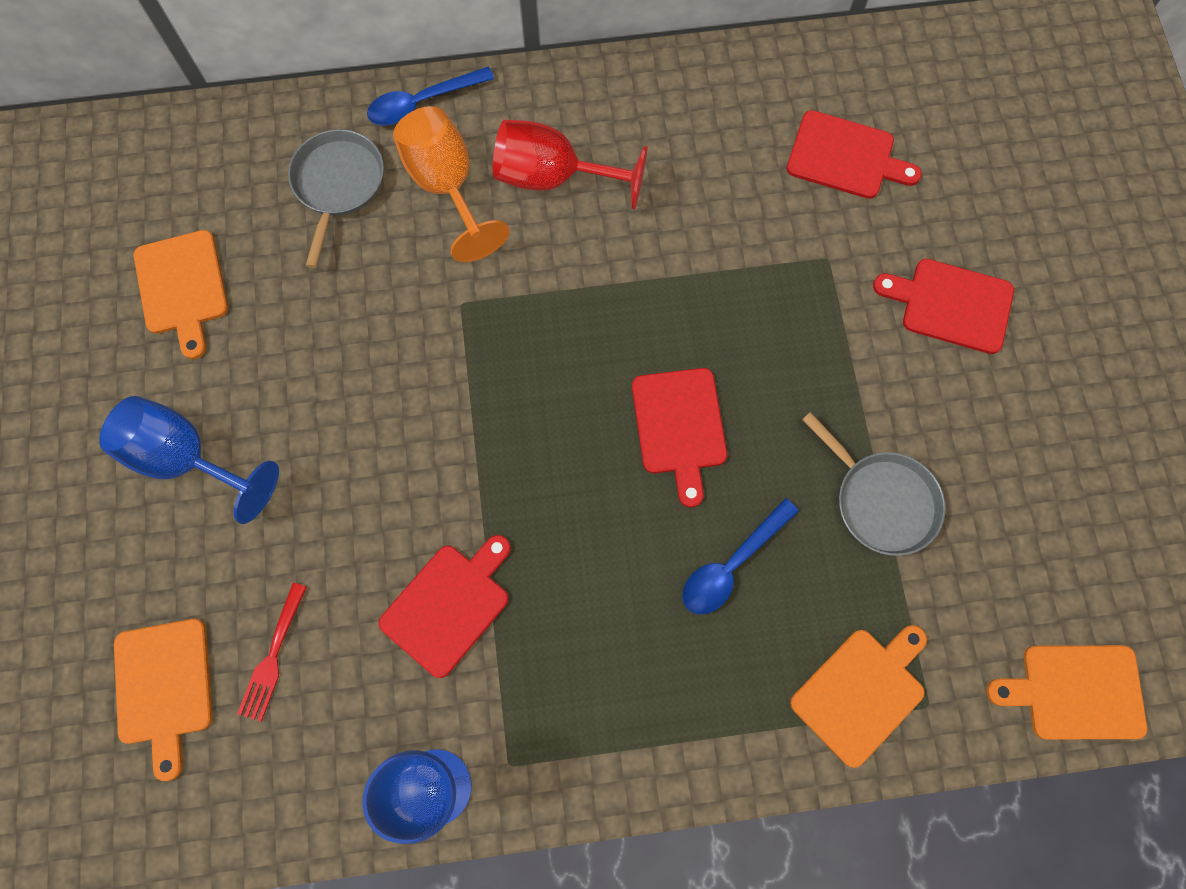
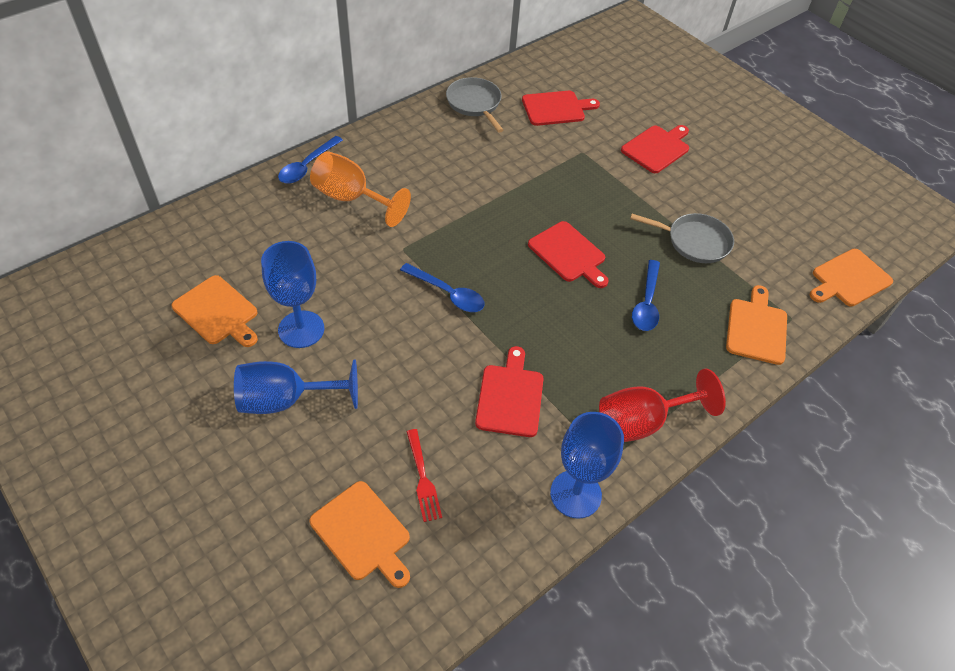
camera: 35 degrees left, 20 degrees down
(262, 365) = (301, 329): none -> blue goblet
(338, 185) = (283, 222): grey pan -> grey pan (475, 104)
(473, 406) = (448, 293): none -> blue spoon
(553, 177) = (410, 172): red goblet -> red goblet (642, 422)
(951, 305) = (656, 148): red cutting board -> red cutting board turned 150 degrees clockwise

